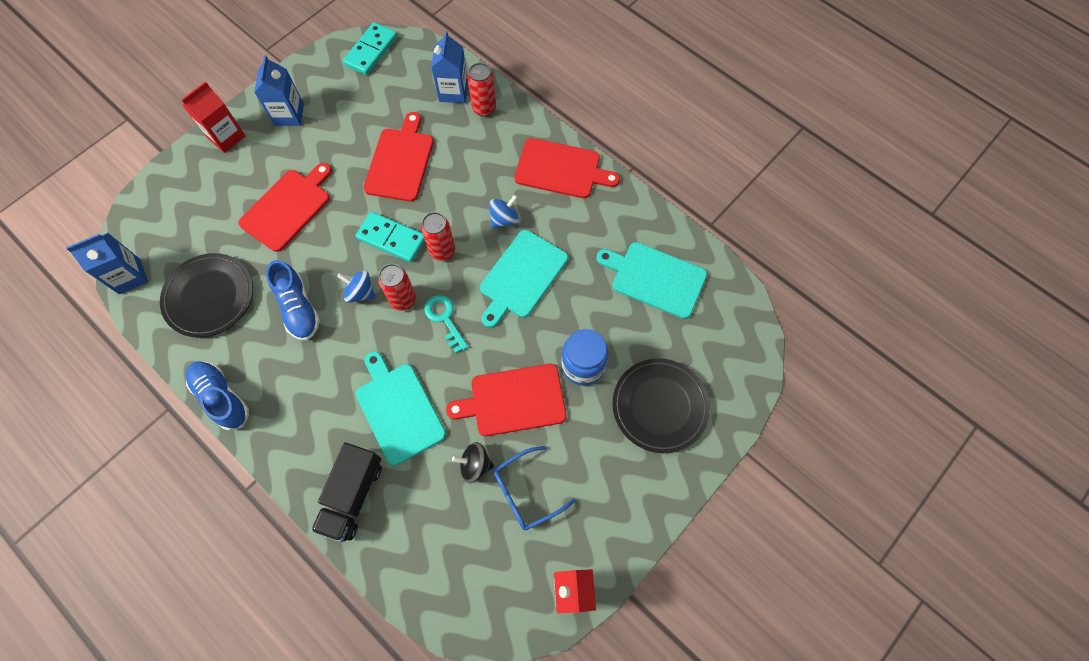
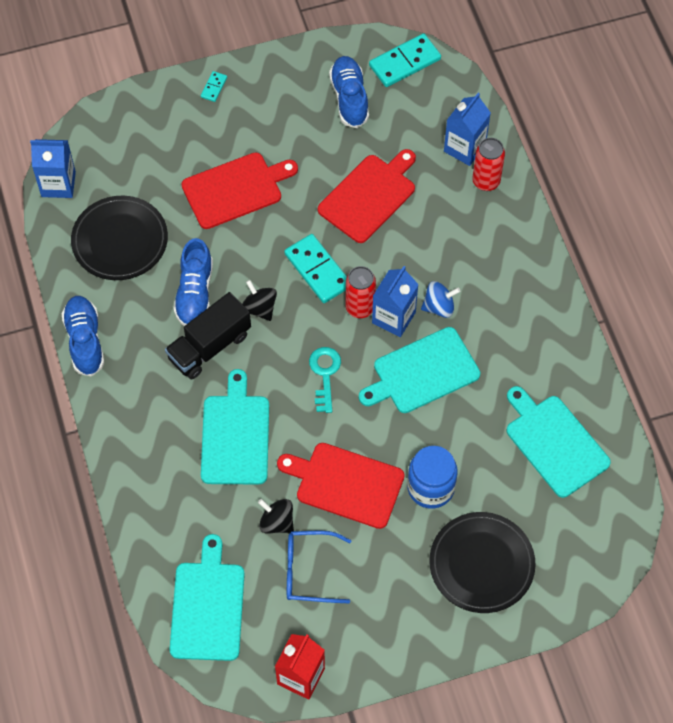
camera: 30 degrees right, 5 degrees down
(226, 137) = (214, 87): red carton -> turquoise domino
(289, 114) = (286, 93): blue carton -> blue carton (393, 318)
(342, 96) = (349, 98): none -> blue shoe
(352, 495) = (154, 489): black truck -> black truck (209, 346)
(360, 292) = (259, 308): blue spinning top -> black spinning top
(403, 300) = (296, 336): red can -> none
(457, 575) = (208, 606): none -> turquoise cutting board
(561, 169) = (527, 285): red cutting board -> none

